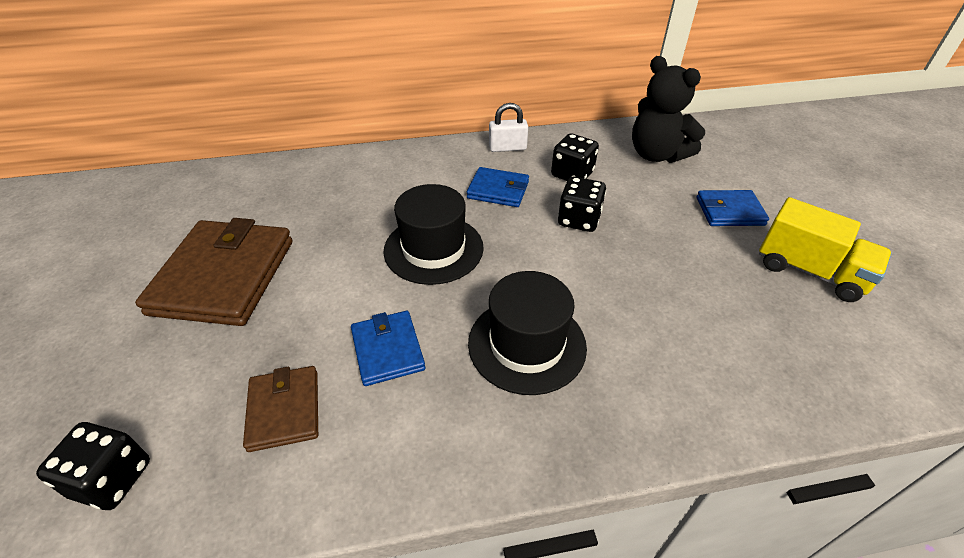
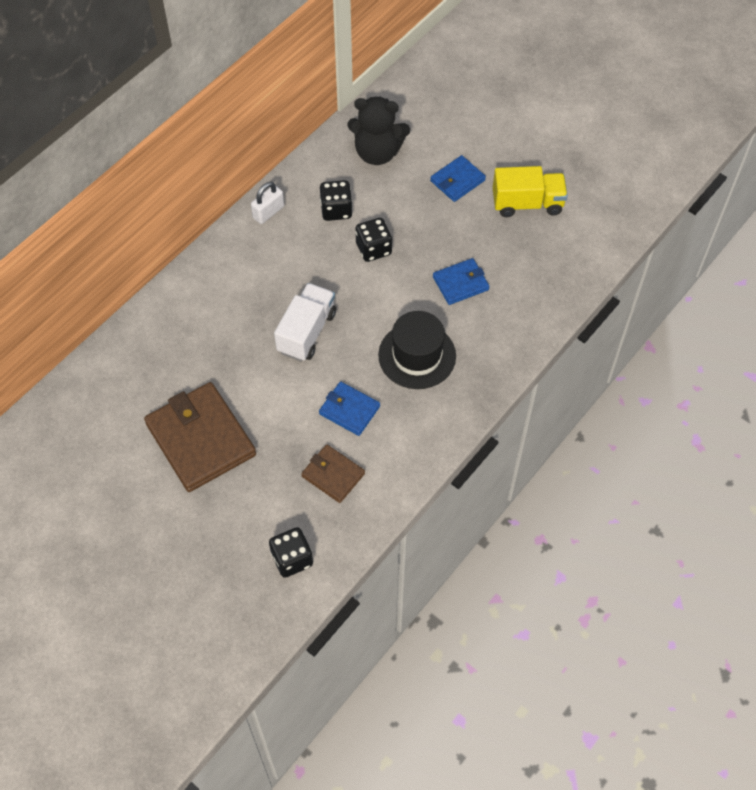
camera: 40 degrees left, 15 degrees up
(433, 249) = (306, 332): black hat -> white truck
(498, 190) = (300, 257): blue wallet -> blue wallet (460, 283)

